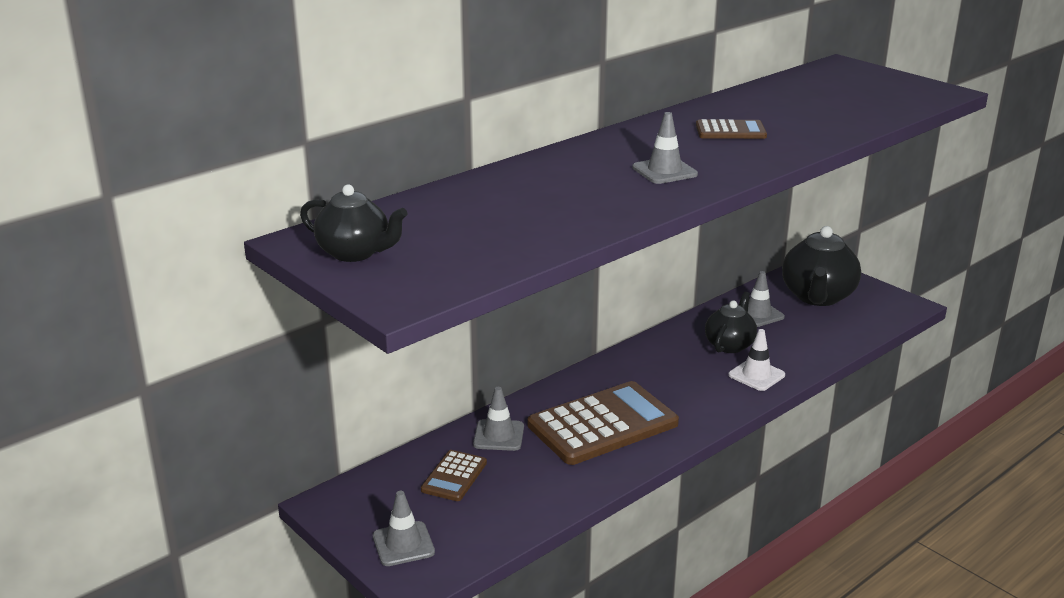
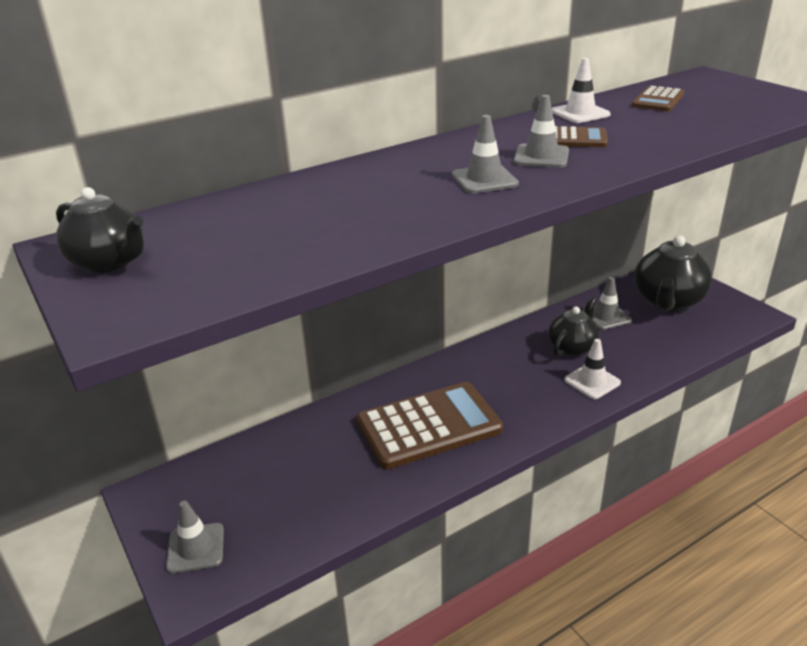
camera: 10 degrees right, 5 degrees up
(454, 476) = (270, 473): brown calculator -> brown calculator (658, 100)
(498, 435) = (327, 430): grey traffic cone -> grey traffic cone (541, 156)
(730, 105) = (580, 113): none -> white traffic cone

